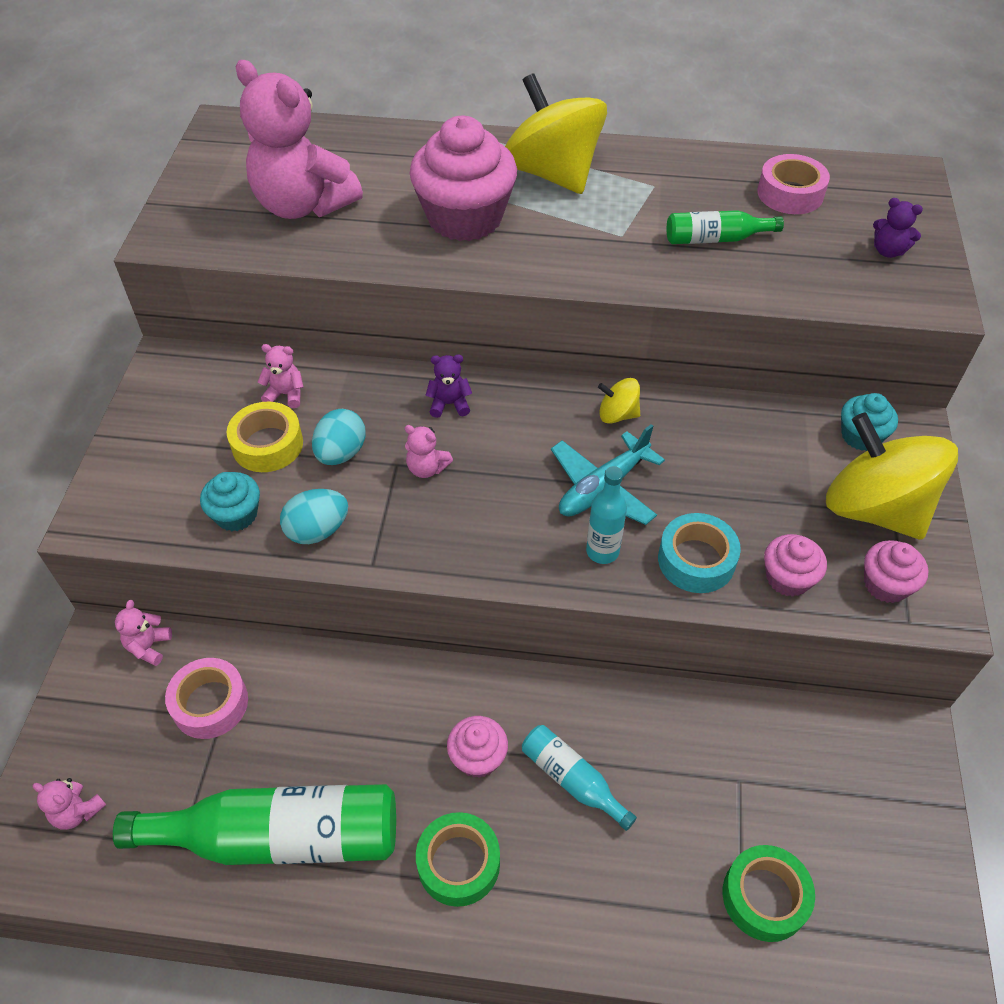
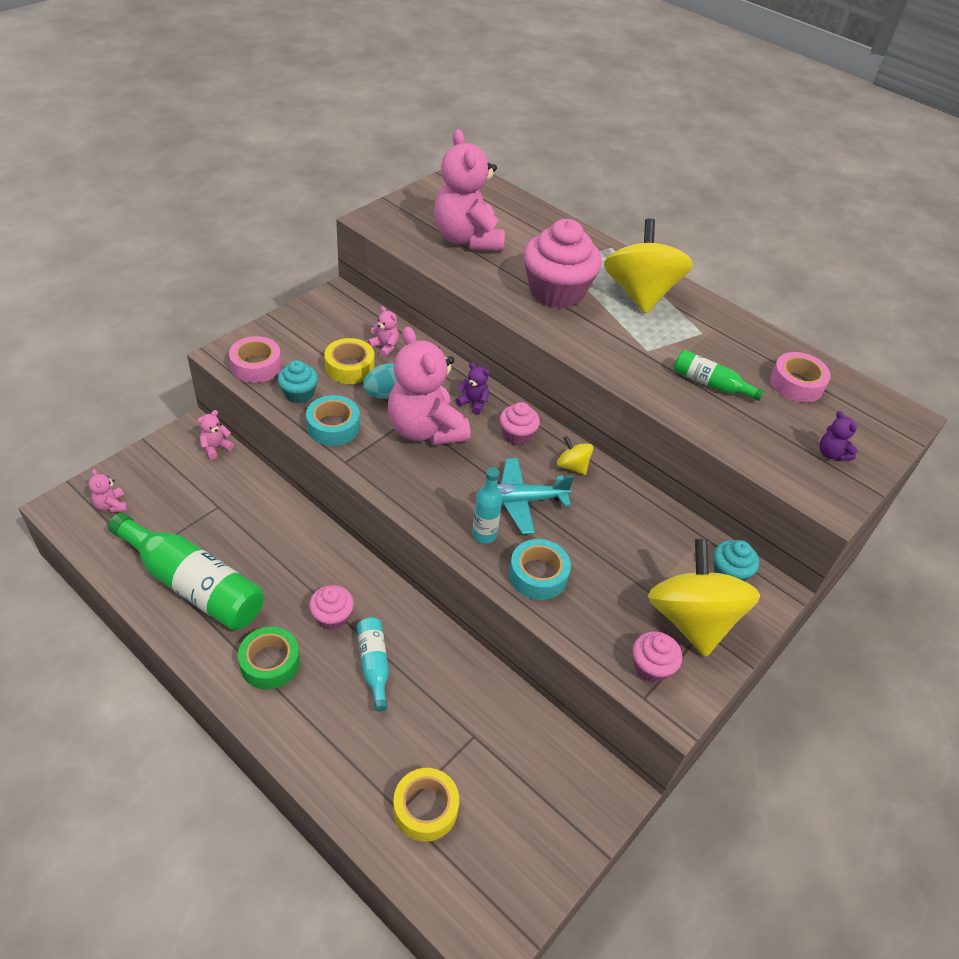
camera: 30 degrees right, 5 degrees down
(210, 703) = (220, 495): pink tape -> pink tape (256, 366)
(317, 531) = (333, 427): turquoise egg -> turquoise tape
(427, 468) = (425, 430): pink teddy bear -> pink teddy bear, size x2.48
(764, 897) = (425, 808): green tape -> yellow tape
(787, 578) = (587, 621): pink cupcake -> pink cupcake (517, 435)

